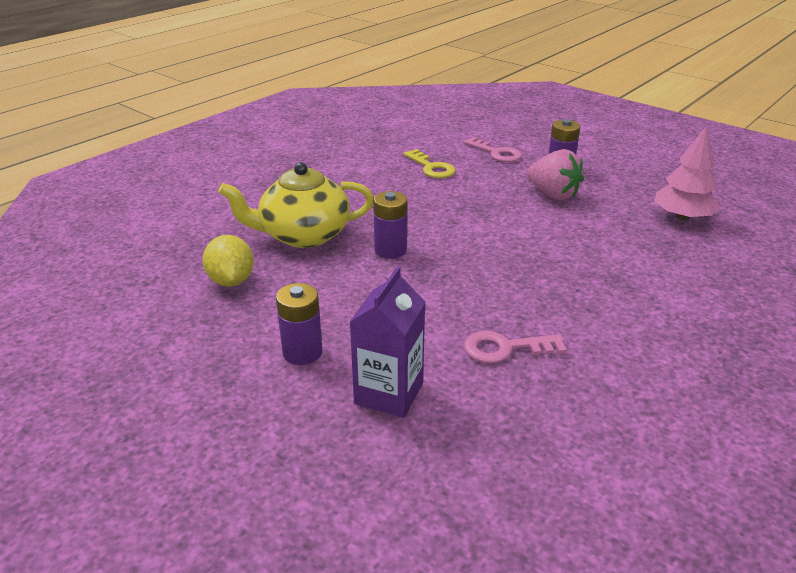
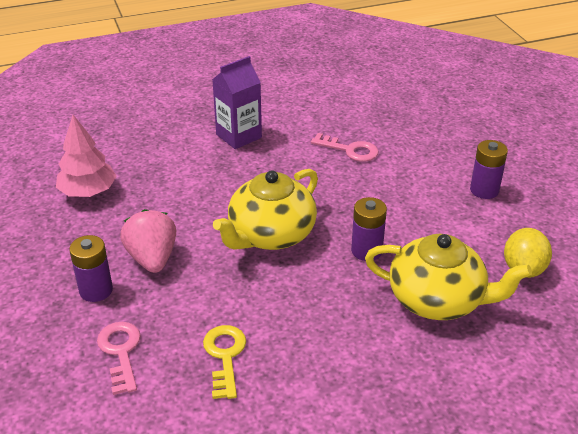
camera: 150 degrees left, 5 degrees up
(389, 393) = (441, 151): purple carton -> purple carton (239, 136)
(486, 236) = (270, 235): none -> yellow teapot

